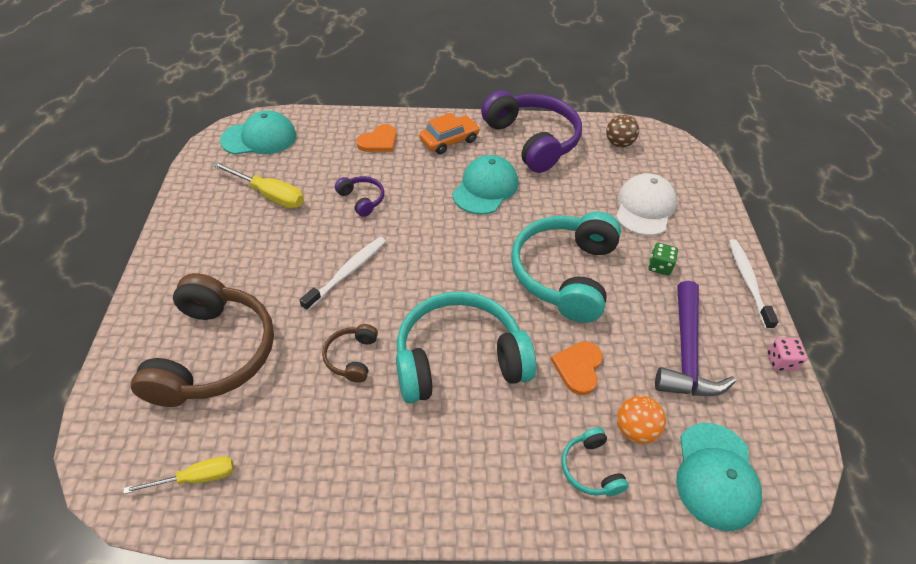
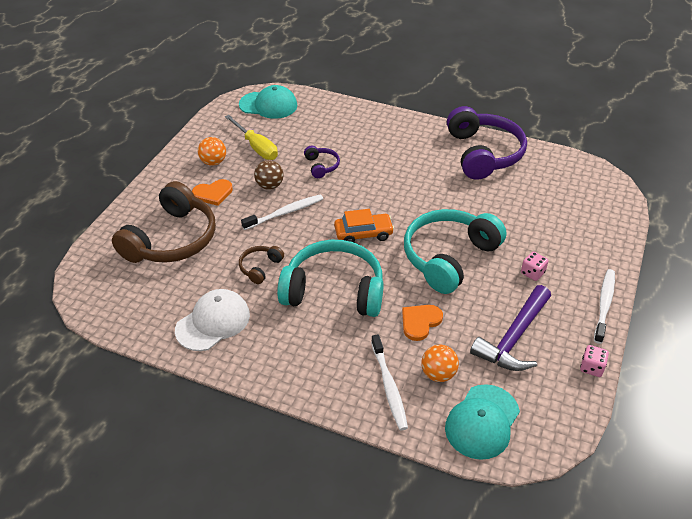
camera: 25 degrees right, 5 degrees down
(196, 478) = (129, 307): yellow screwdriver -> none
(222, 229) = (213, 162): none -> orange ball
(378, 141) = (356, 127): orange heart -> orange heart (213, 193)
(449, 140) = (413, 138): orange car -> orange car (363, 234)
(485, 188) = (422, 180): turquoise cap -> none
(590, 469) = (389, 386): turquoise headphones -> white toothbrush
(618, 143) = (559, 173): brown ball -> brown ball (269, 186)
(644, 207) = (549, 227): white cap -> white cap (213, 322)
(659, 266) = (532, 273): green dice -> pink dice

